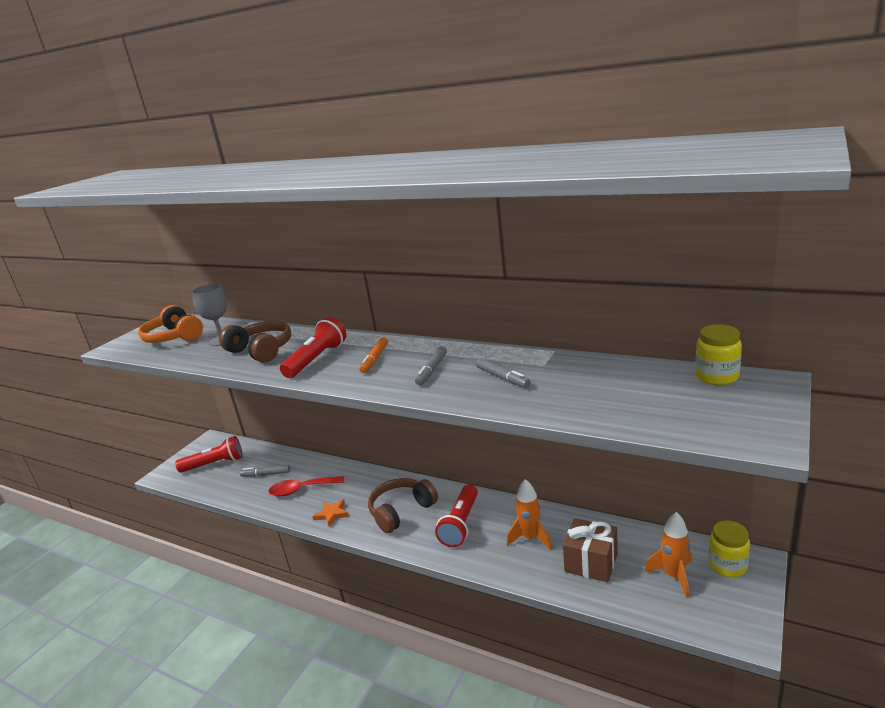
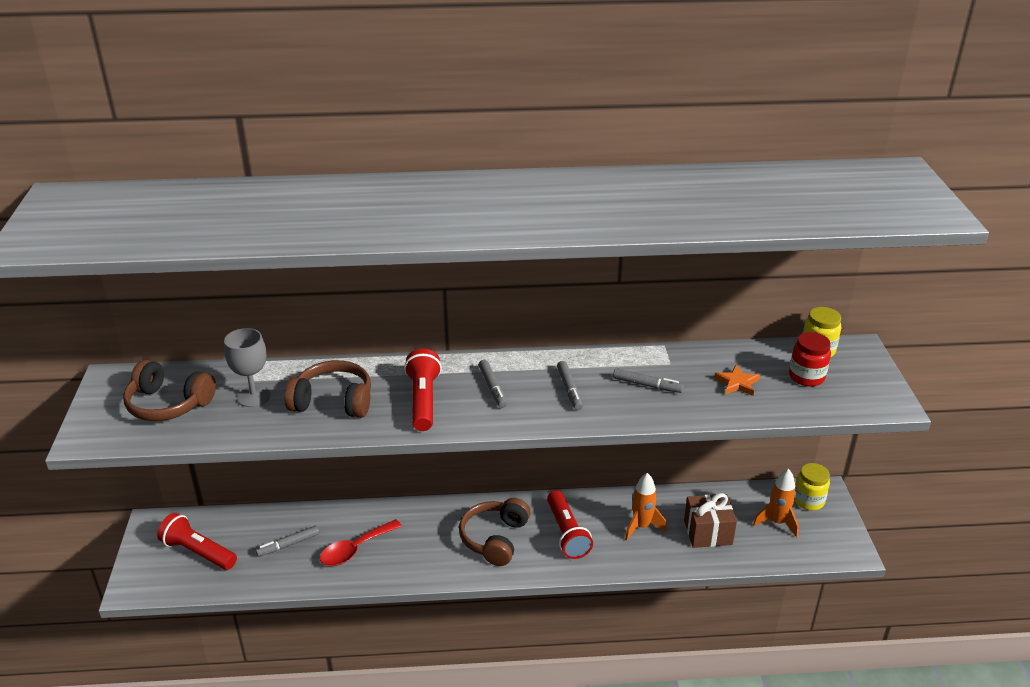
camera: 35 degrees left, 10 degrees up
(174, 337) = (168, 404): orange headphones -> brown headphones
(214, 464) = (198, 552): red flashlight -> red flashlight turned 105 degrees counterclockwise
(332, 514) = (420, 565): orange star -> orange star (737, 383)
(375, 359) = (492, 388): orange marker -> grey marker
(678, 397) = (806, 377): none -> red jar

